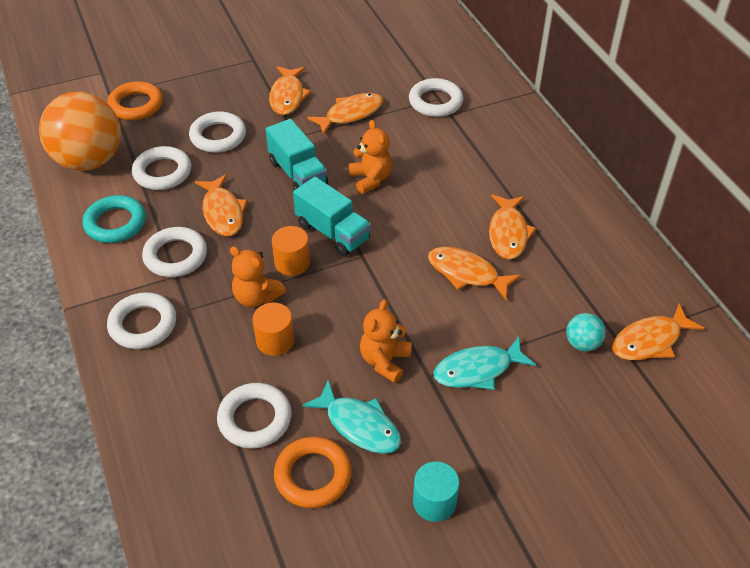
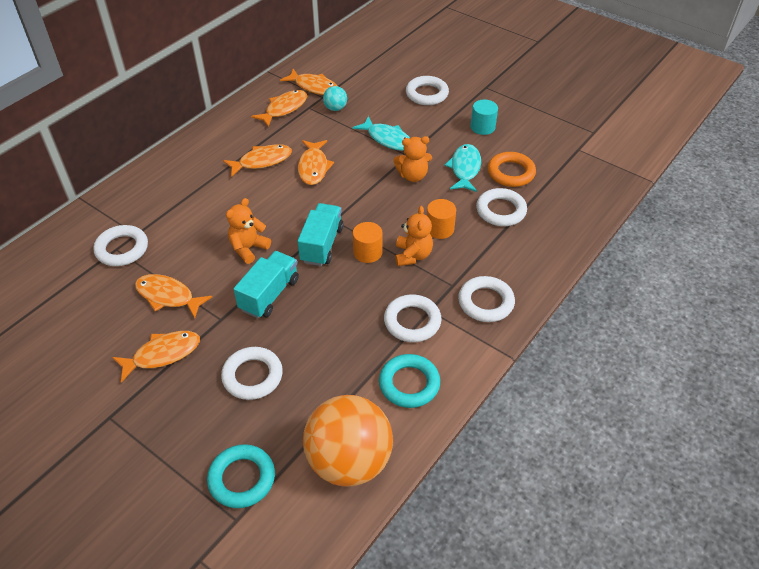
camera: 120 degrees left, 0 degrees up
(136, 105) = (242, 479): orange ring -> turquoise ring
(162, 172) = (327, 389): white ring -> white ring (427, 94)
(223, 212) = (346, 319): orange fish -> orange fish (284, 109)

